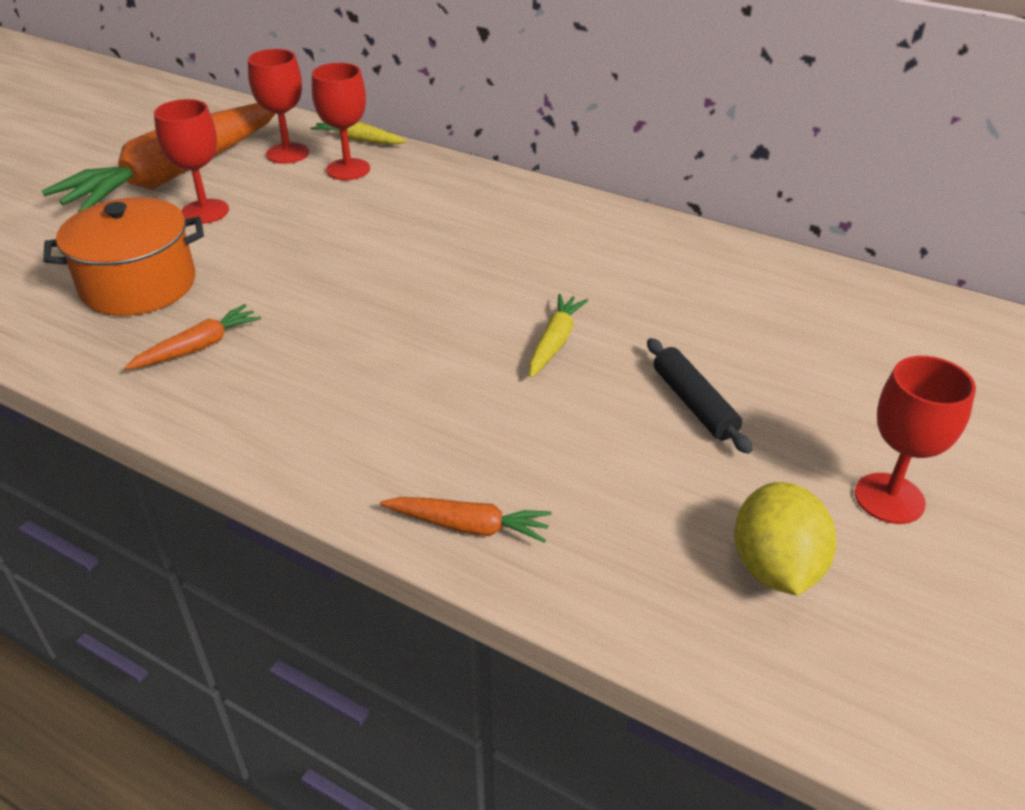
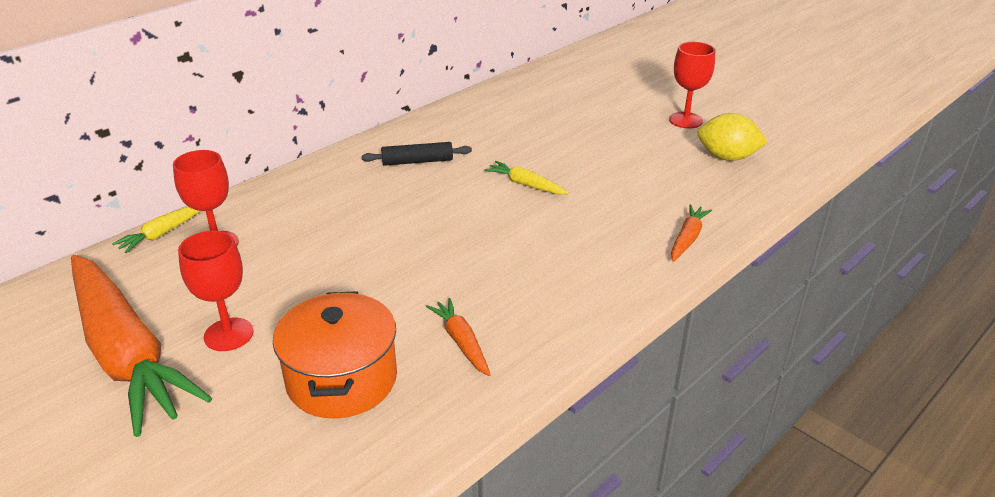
camera: 75 degrees left, 5 degrees down
(287, 153) = (150, 277): red goblet -> none
(693, 404) = (601, 152): black rolling pin -> black rolling pin (417, 161)

